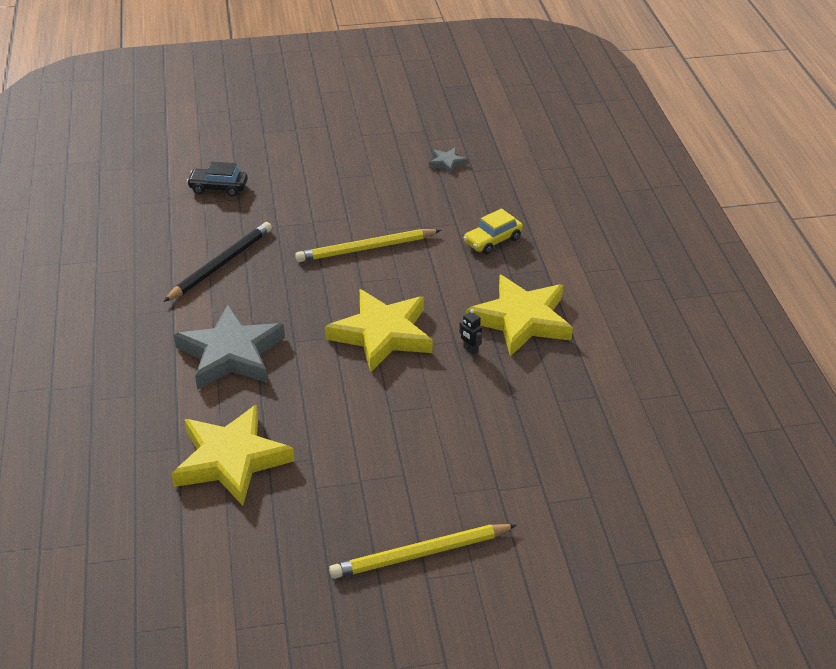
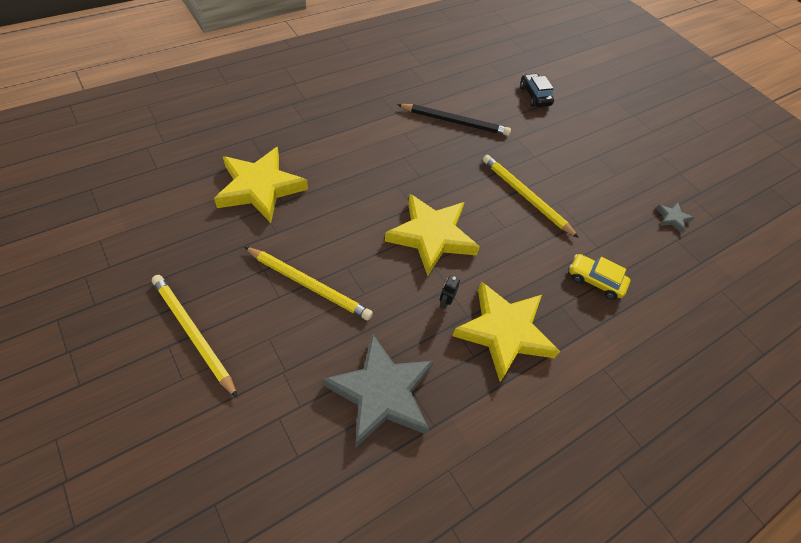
camera: 60 degrees right, 15 degrees up
(231, 354) = (365, 155): grey star -> grey star (381, 393)
(399, 446) = (309, 284): none -> yellow pencil

